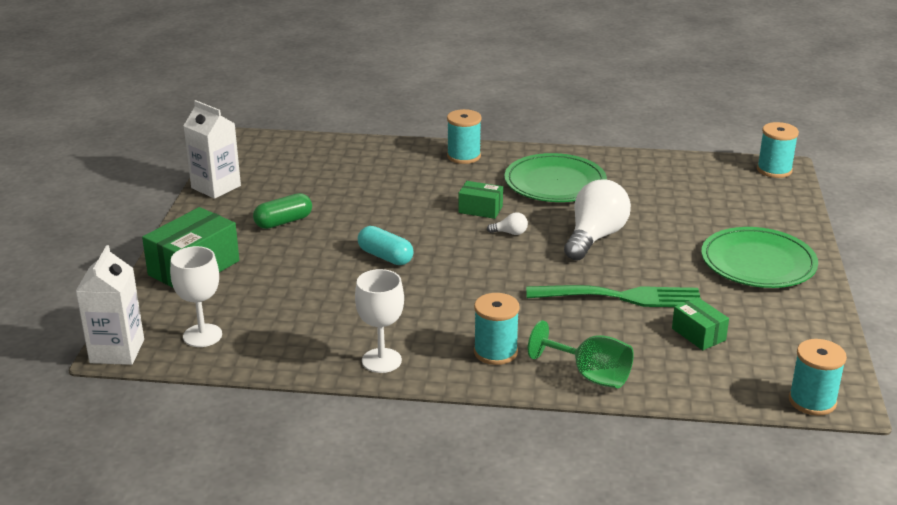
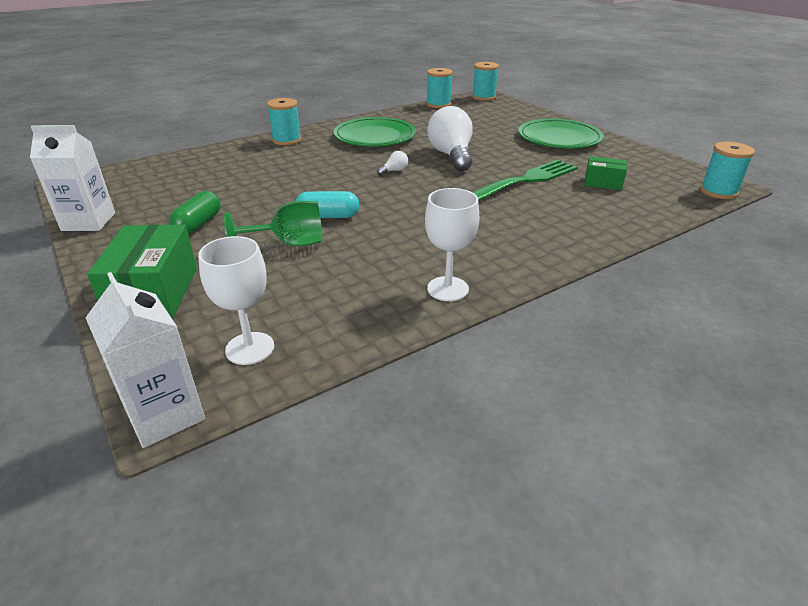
camera: 40 degrees left, 5 degrees up
(480, 209) = (350, 165): green box -> none
(495, 352) = (515, 244): turquoise spool -> turquoise spool (438, 104)
(590, 375) = (595, 231): green goblet -> green goblet (290, 243)

